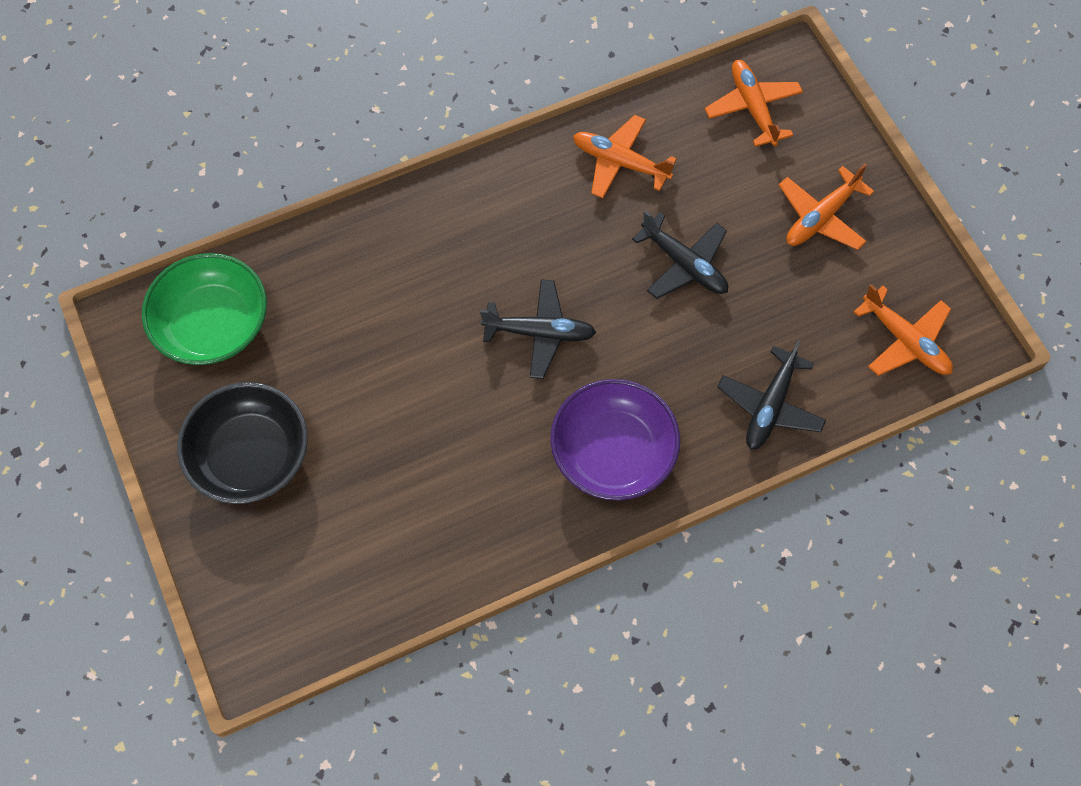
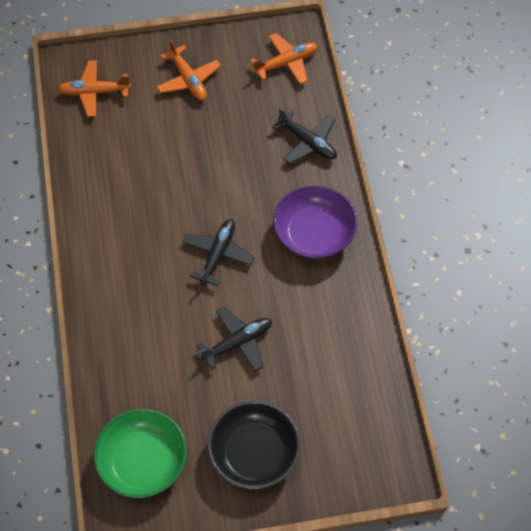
camera: 75 degrees left, 5 degrees down
(620, 162) = (106, 177): orange plane -> none
(684, 264) = (196, 161): black plane -> black plane (238, 342)

